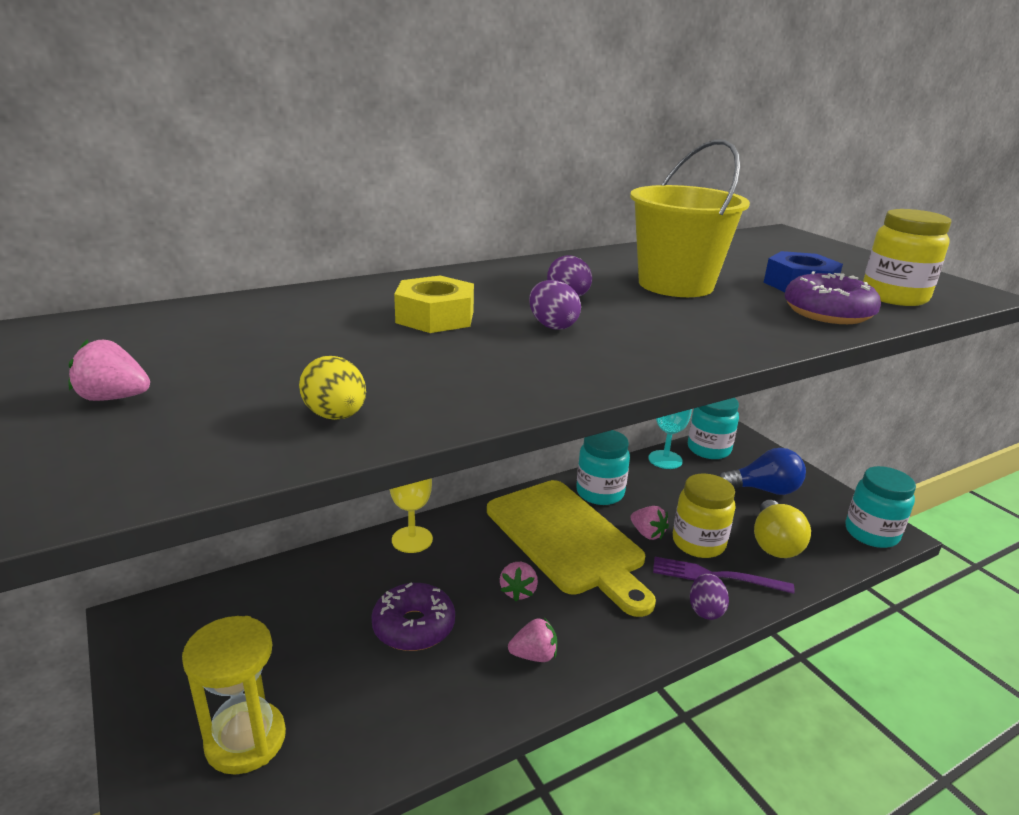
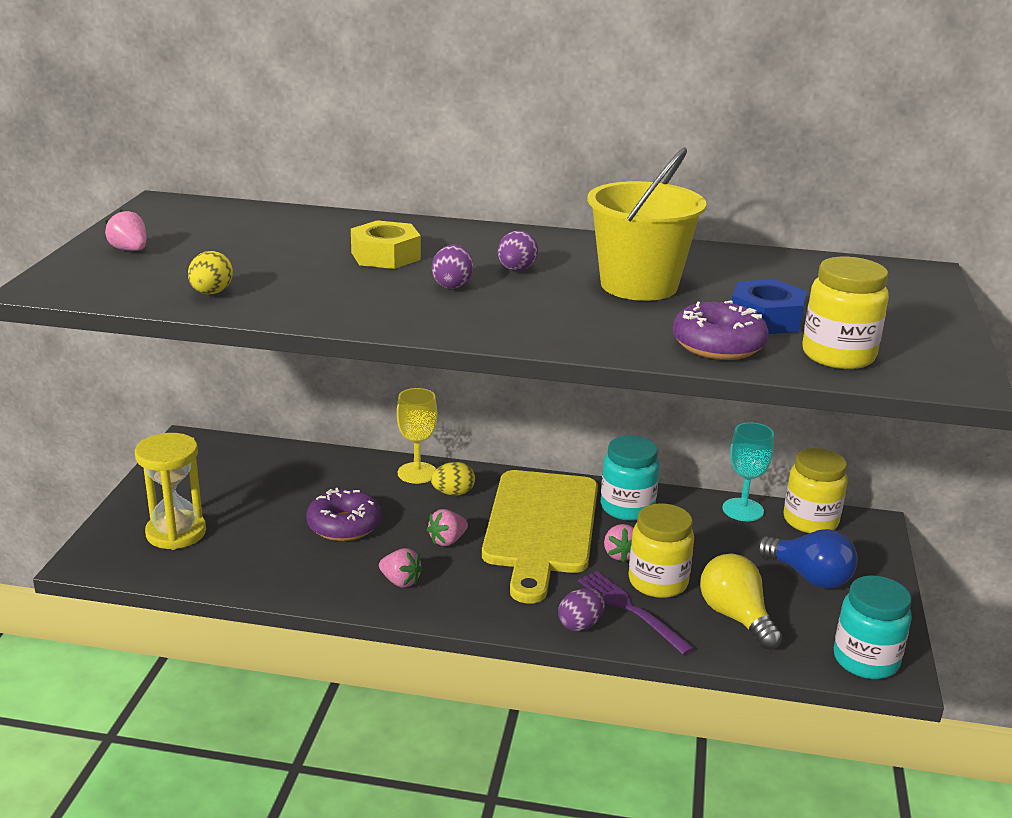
camera: 40 degrees right, 0 degrees up
(465, 543) = (453, 493): none -> yellow egg
(708, 449) = (810, 521): turquoise jar -> yellow jar
(774, 543) = (736, 617): yellow light bulb -> yellow light bulb turned 105 degrees clockwise

